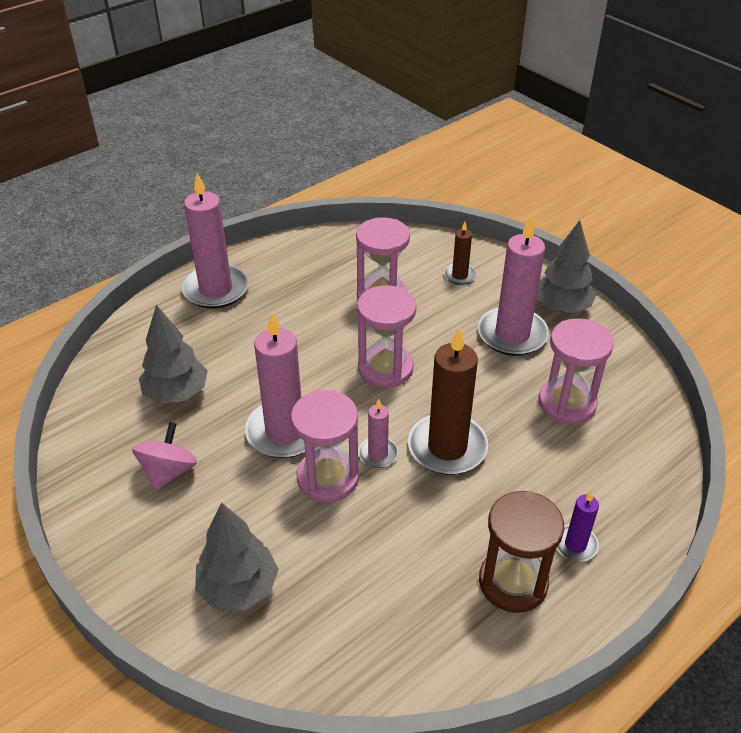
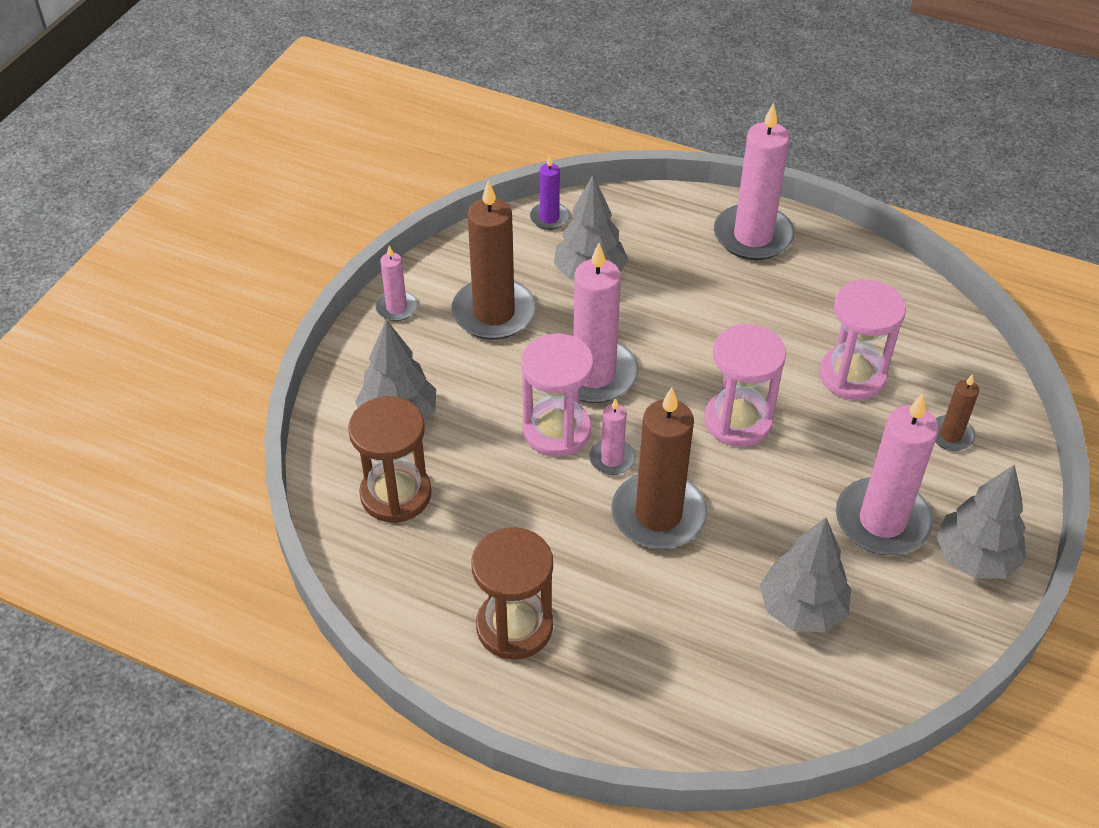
camera: 65 degrees right, 5 degrees up
(104, 542) = (396, 308): none -> pink candle
(168, 472) = (494, 313): pink spinning top -> brown candle
(328, 622) = (396, 494): none -> brown hourglass
(567, 403) = (802, 609): pink hourglass -> grey tree
(575, 545) = (593, 671): purple candle -> purple candle (549, 218)

